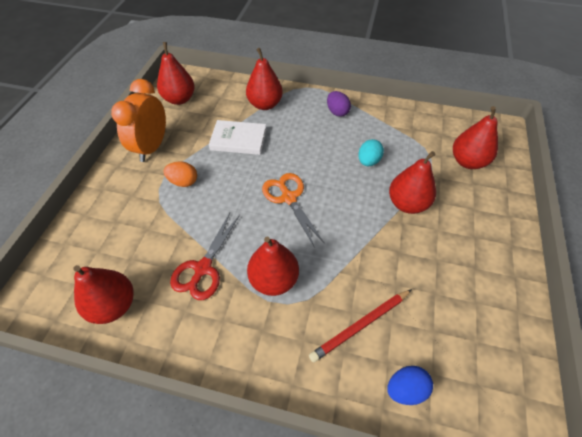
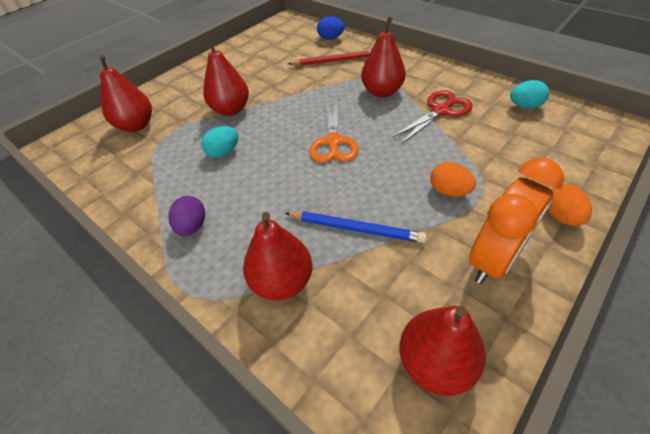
camera: 150 degrees left, 5 degrees down
(106, 186) = (560, 216): none -> orange egg
(113, 305) = (524, 106): red pear -> turquoise egg
(238, 140) = (355, 228): white book -> blue pencil

